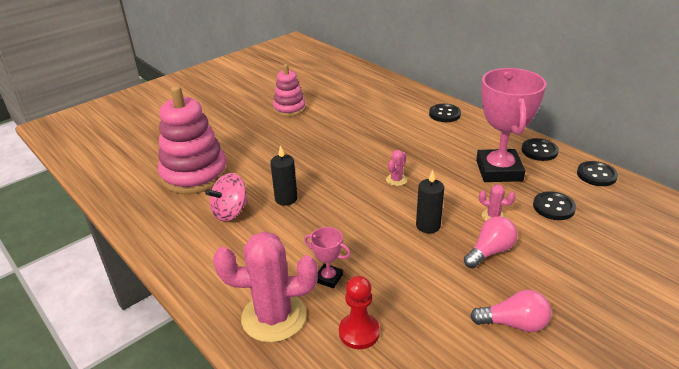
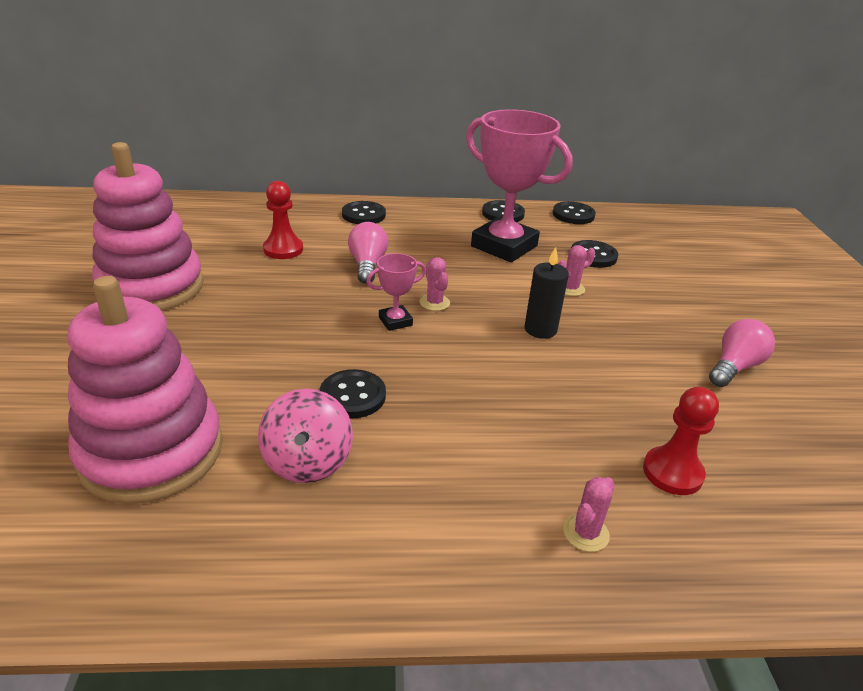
camera: 55 degrees left, 0 degrees up
(274, 317) = (586, 533): pink cactus -> pink cactus, size x0.43
(286, 199) = (352, 396): black candle -> black button
(289, 109) = (151, 287): pink stacking toy -> pink stacking toy, size x1.72
(328, 278) = (555, 445): pink trophy -> pink trophy (395, 321)
(370, 115) = (283, 249): none -> red pawn
(490, 251) = (621, 320): pink light bulb -> pink light bulb (367, 265)

